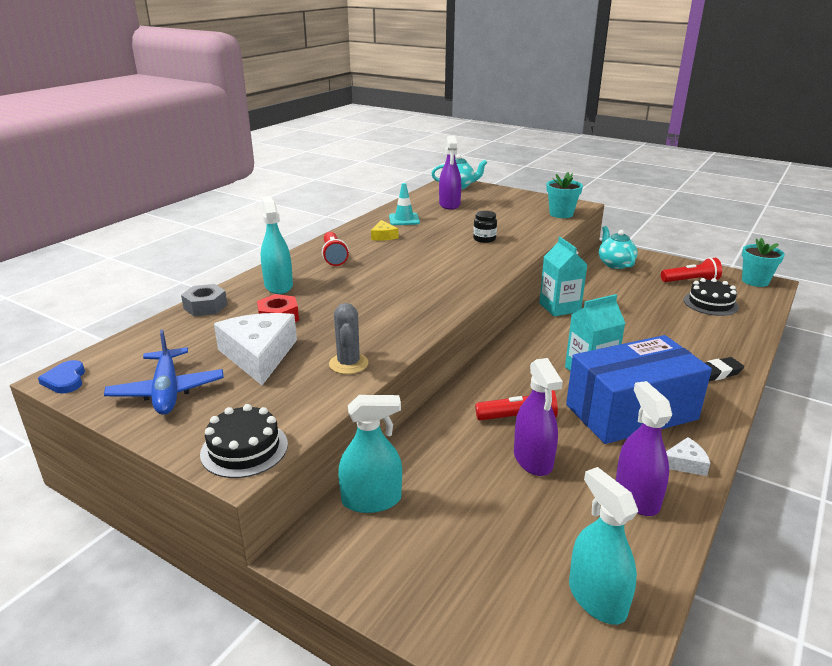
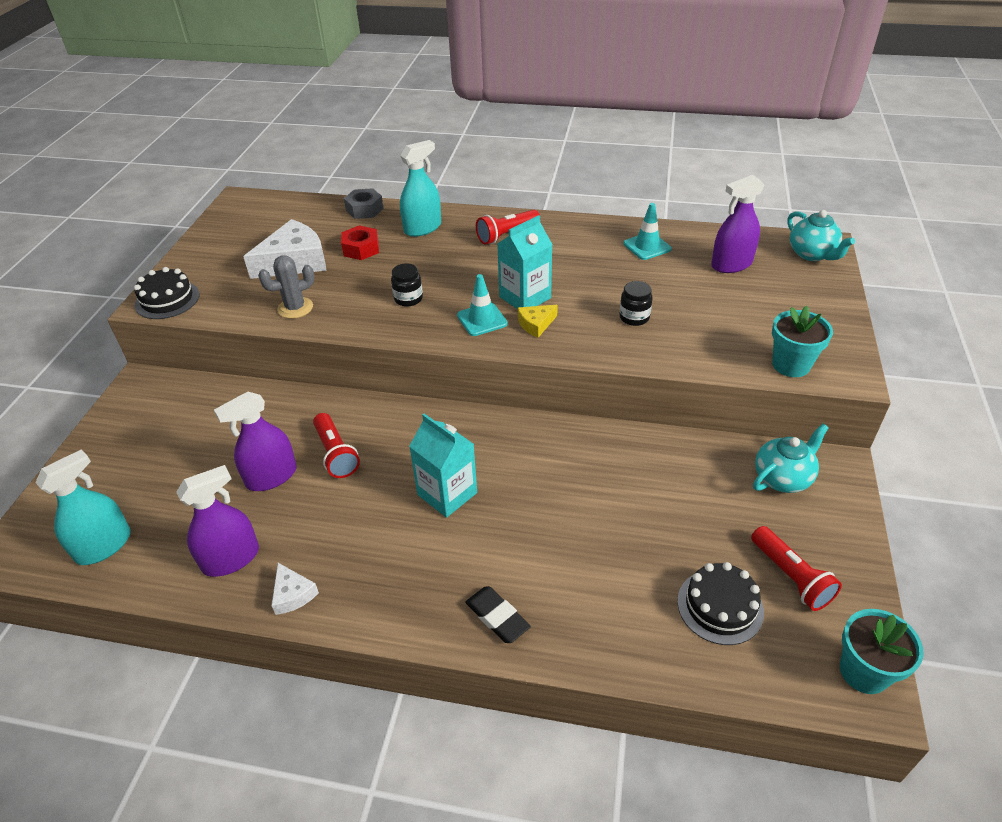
camera: 70 degrees right, 15 degrees up
(65, 380) = (235, 201): blue heart -> none
(167, 391) = (231, 243): blue plane -> none
(371, 500) = (199, 395): turquoise spray bottle -> none
(383, 236) = (584, 247): yellow cheese -> yellow cheese (536, 324)
(387, 308) = (408, 299): none -> black jar
(445, 285) = (482, 320): none -> turquoise traffic cone
(559, 307) = (594, 442): turquoise carton -> turquoise carton (525, 297)
(631, 412) = (375, 540): blue box -> none

